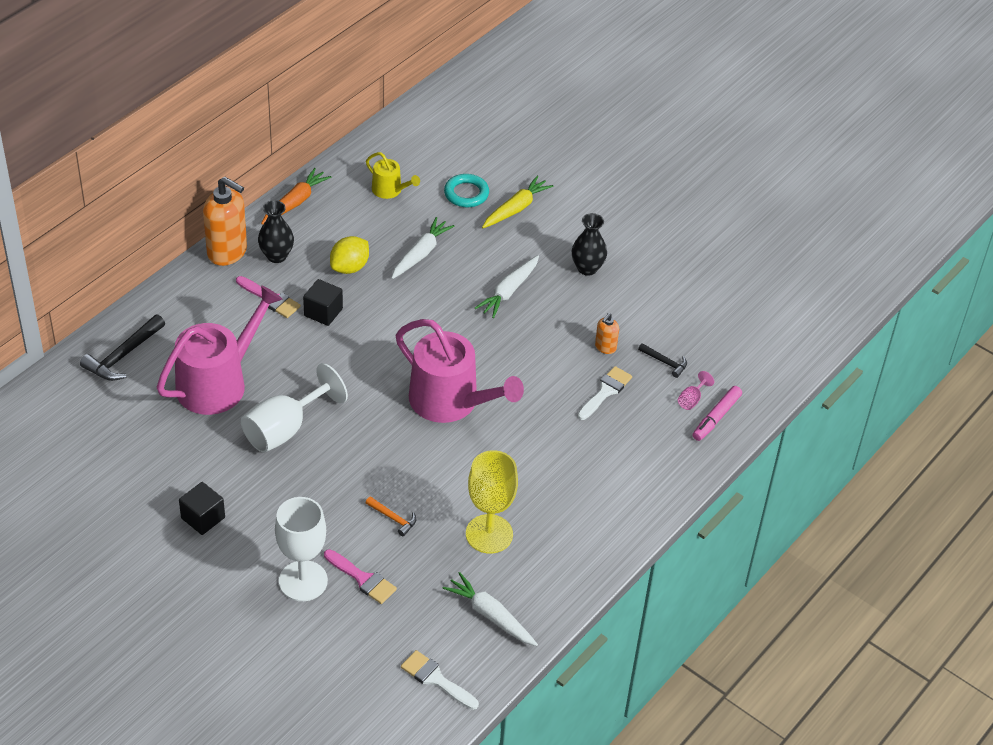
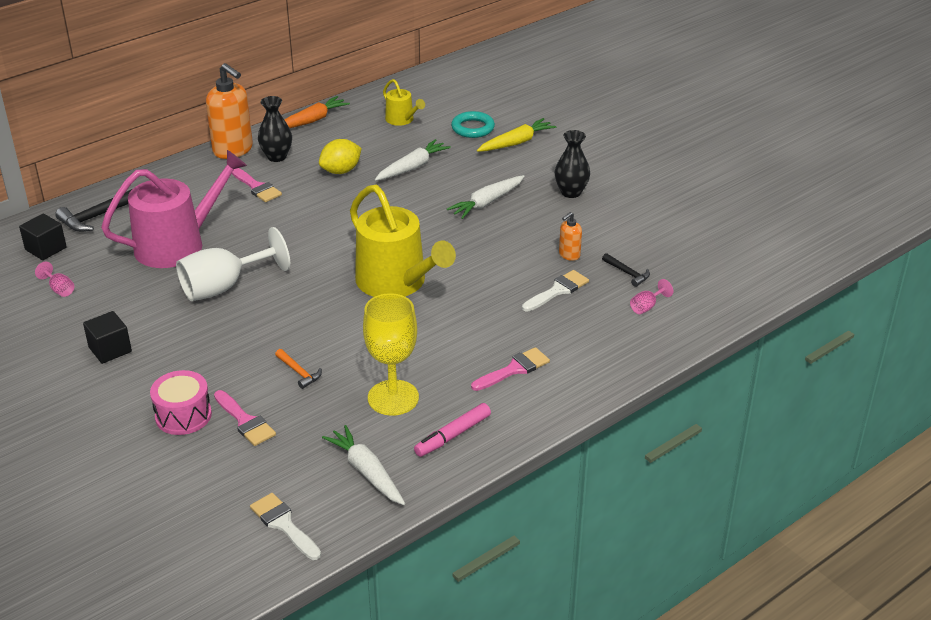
camera: 15 degrees right, 10 degrees down
(121, 453) = (59, 289): none -> pink goblet
(303, 581) = (183, 415): white goblet -> pink drum
(323, 312) = (301, 201): black cube -> black cube (46, 249)
(450, 401) = (396, 282): pink watering can -> yellow watering can
(589, 487) = (514, 369): none -> pink brush
(716, 417) = (669, 324): pink marker -> pink marker (452, 435)

